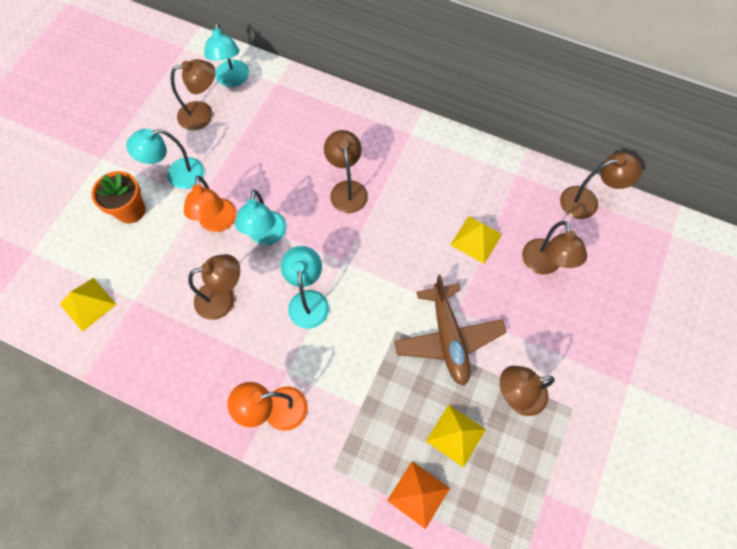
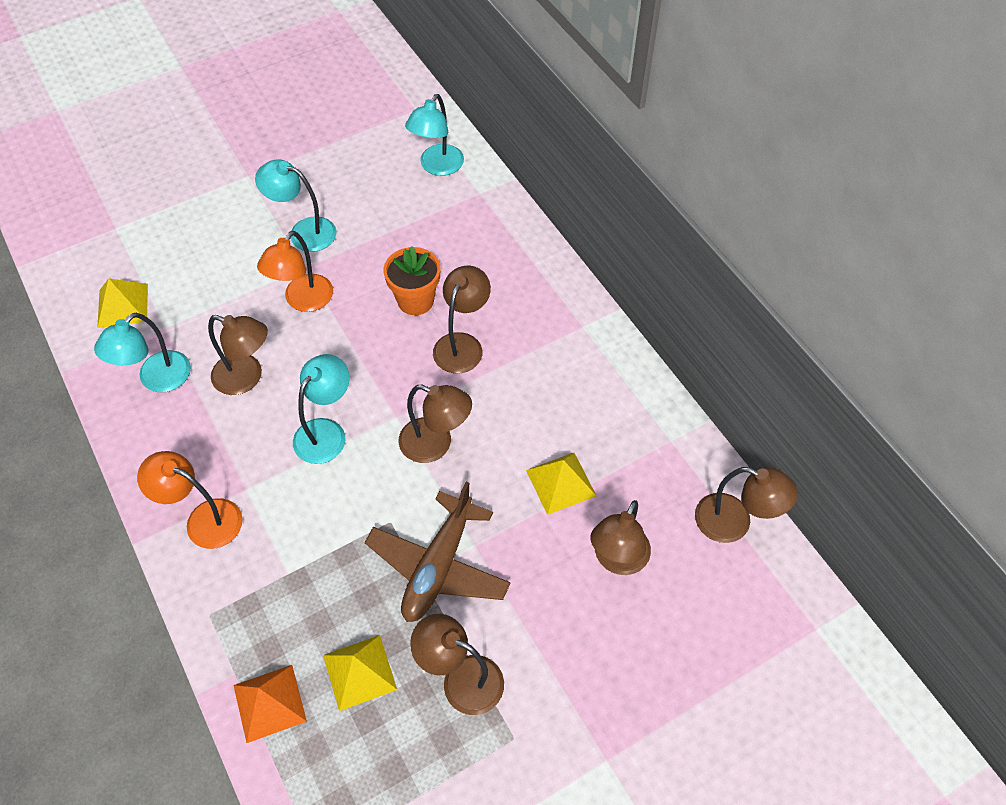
camera: 35 degrees right, 10 degrees down
(131, 210) = (232, 240): orange flower pot -> orange flower pot (415, 300)
(203, 114) = (378, 185): brown lamp -> brown lamp (436, 444)
(266, 236) = (339, 342): turquoise lamp -> turquoise lamp (157, 379)

